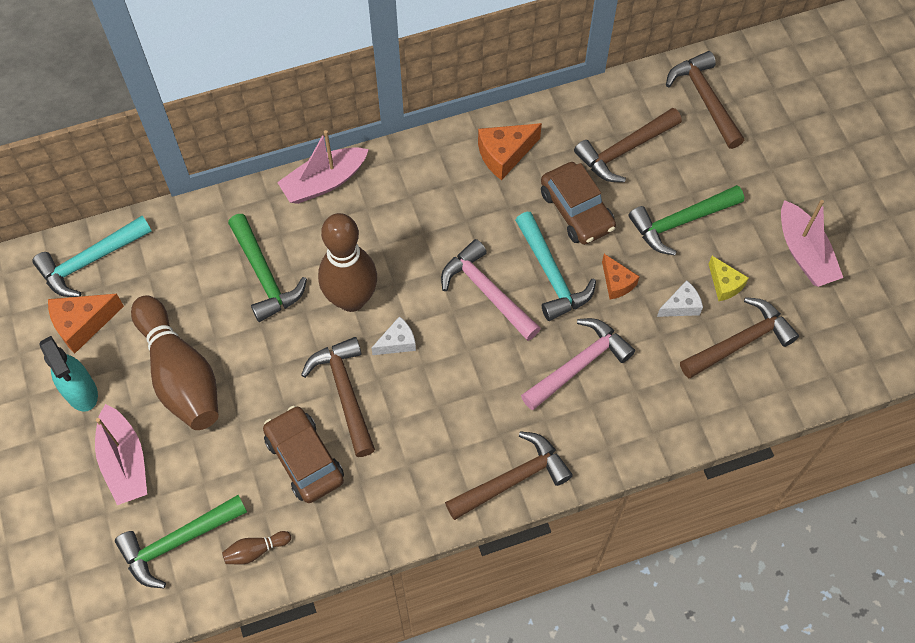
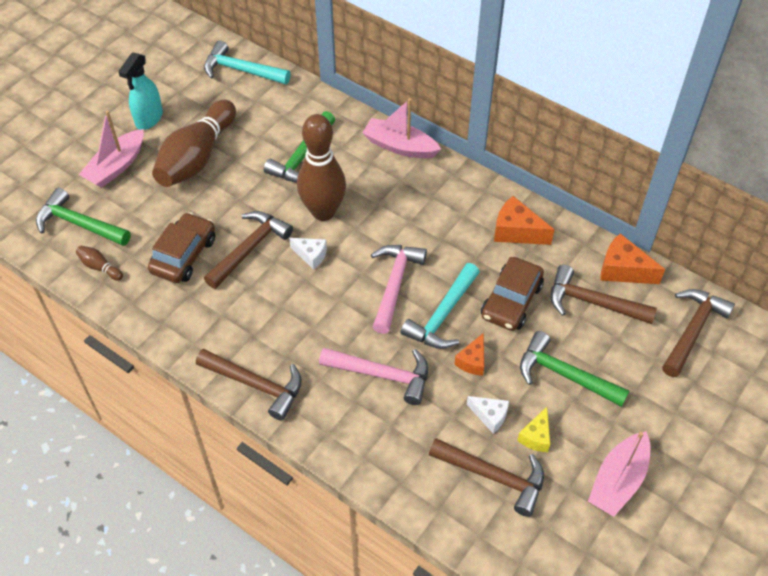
camera: 55 degrees right, 10 degrees down
(83, 324) = (195, 92): orange cheese -> orange cheese (623, 270)

